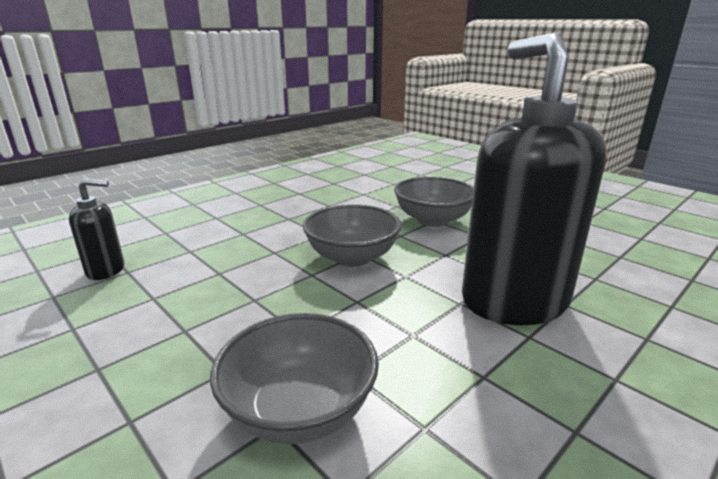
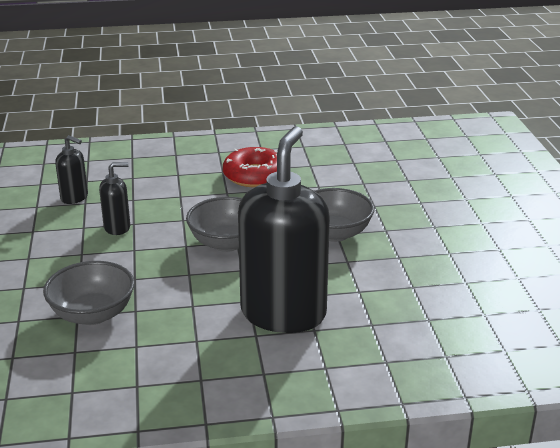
camera: 35 degrees right, 5 degrees up
(203, 283) = (117, 227): none -> black soap dispenser
(296, 200) = (255, 175): none -> red donut

